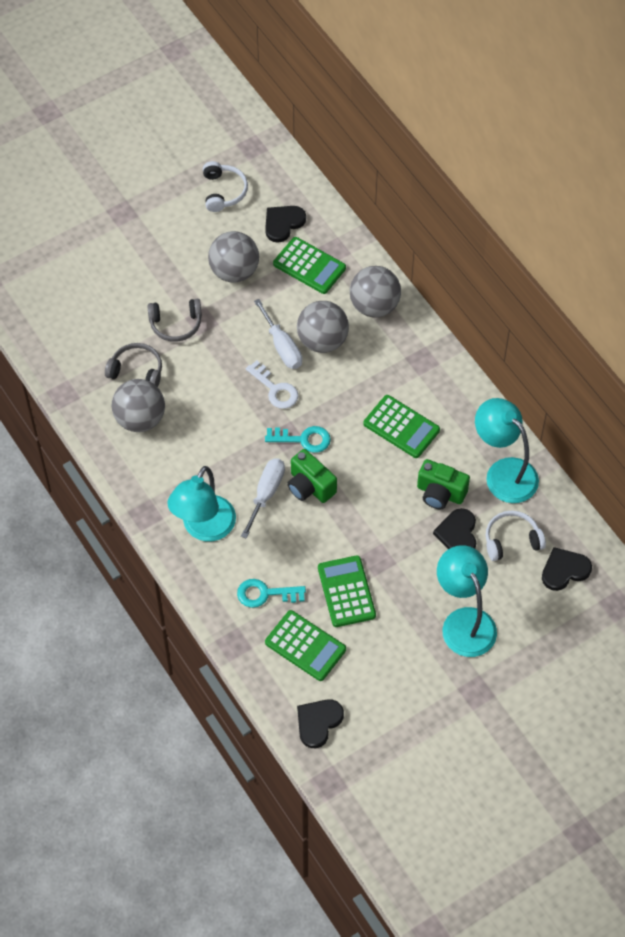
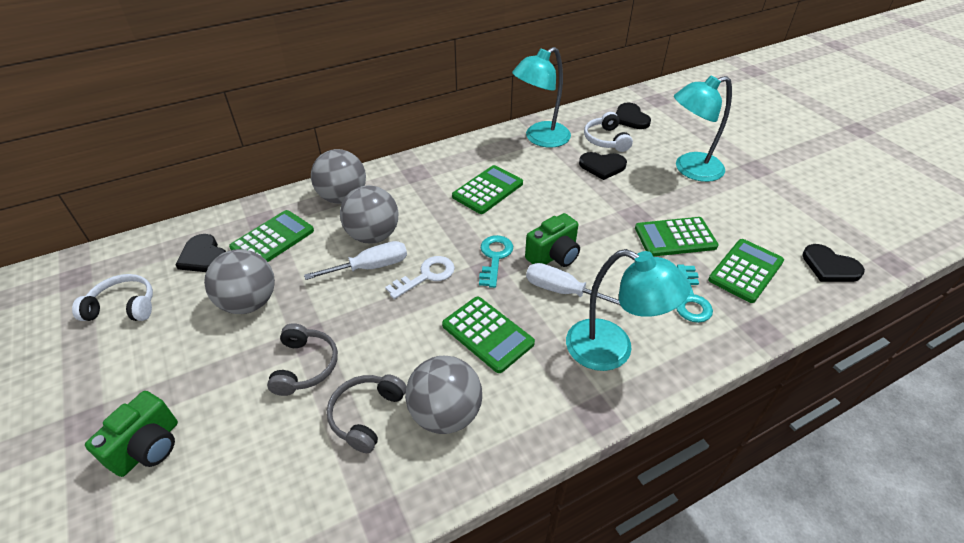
camera: 85 degrees left, 15 degrees down
(214, 440) = (487, 334): none -> green calculator
(440, 493) = (561, 173): green camera -> green camera (148, 447)

